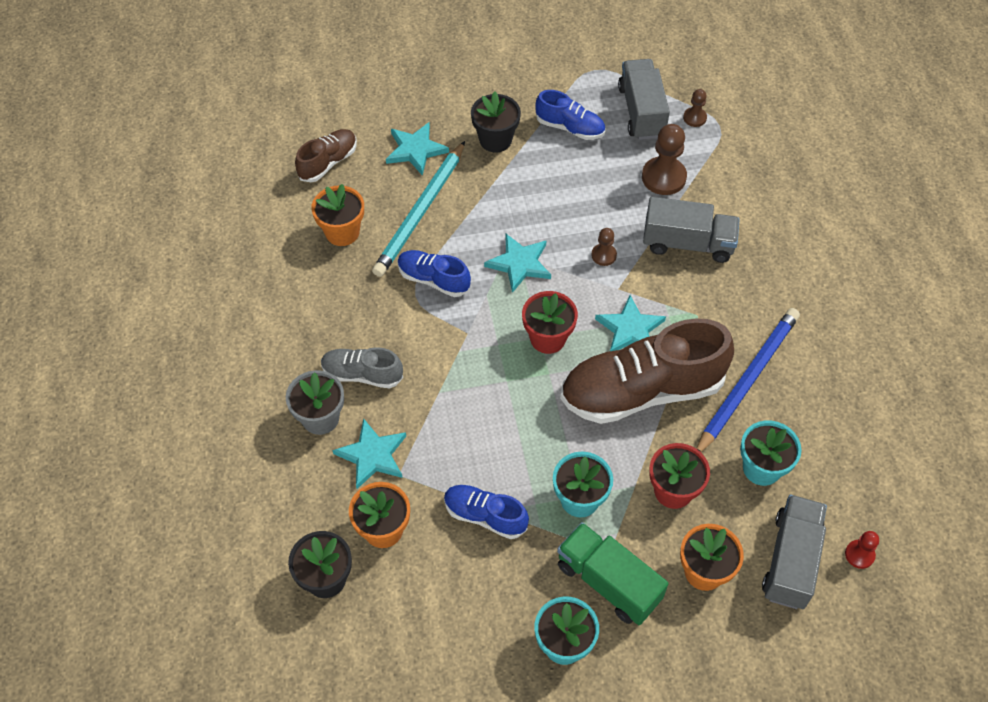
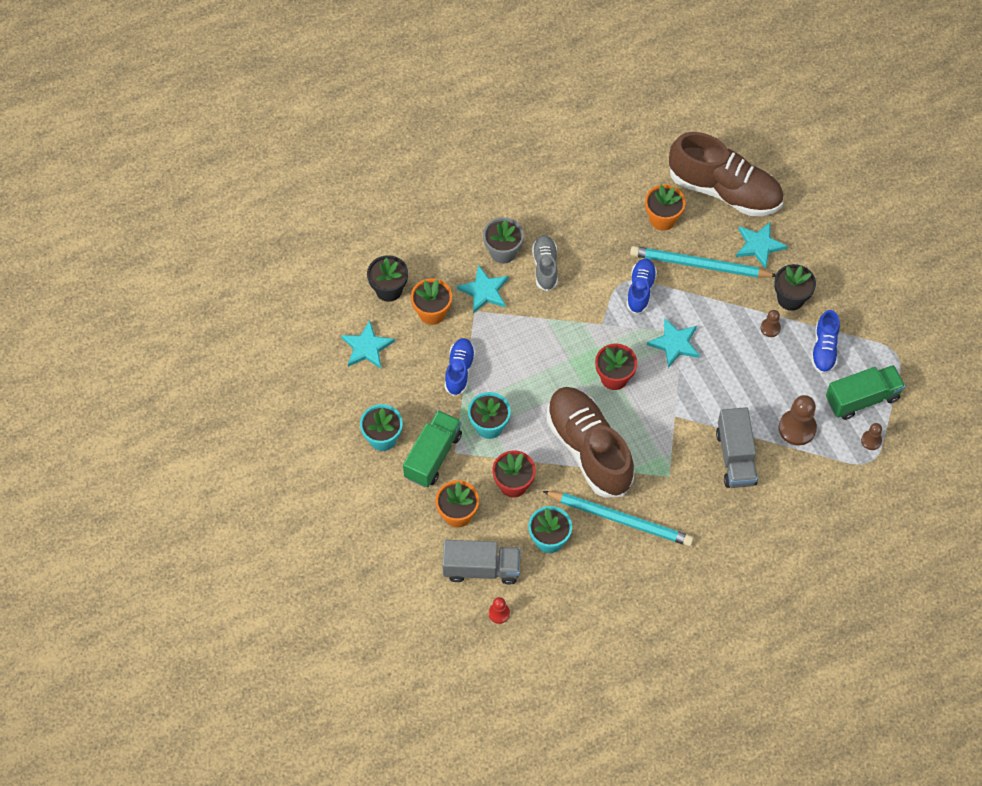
camera: 75 degrees right, 5 degrees up
(328, 162) = (724, 190): brown shoe -> brown shoe, size x2.01
(603, 255) = (703, 400): brown pawn -> brown pawn (770, 328)
(630, 329) = (640, 431): turquoise star -> turquoise star (367, 347)
(641, 112) = (862, 399): grey truck -> green truck
(747, 381) = (620, 519): blue pencil -> turquoise pencil

